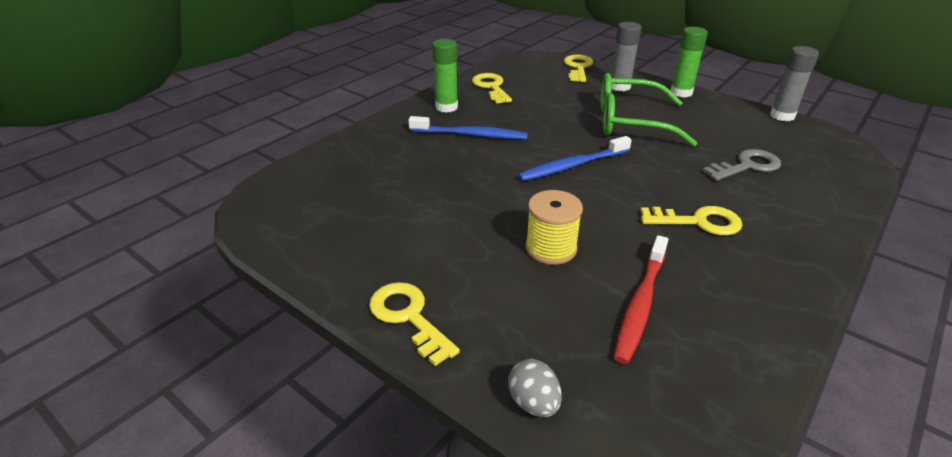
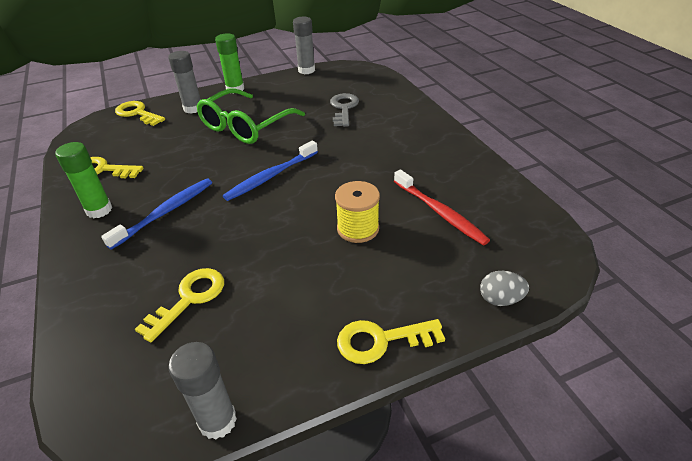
camera: 60 degrees left, 5 degrees up
(278, 251) = (217, 421): none -> grey glue stick
(572, 166) = (271, 176): blue toothbrush -> blue toothbrush turned 45 degrees clockwise
(698, 222) = (381, 153): yellow key -> yellow key (189, 299)

